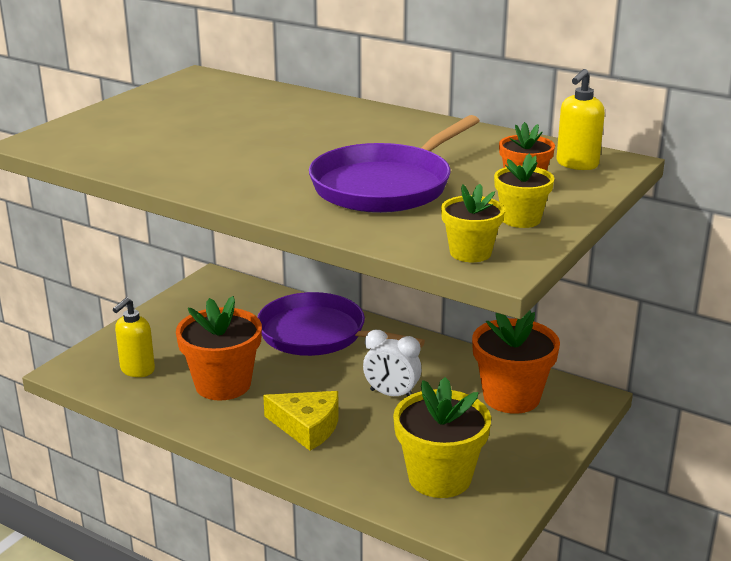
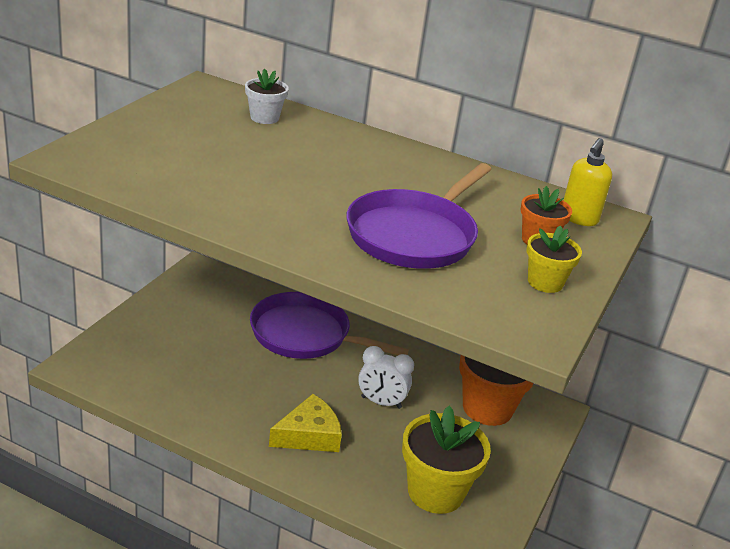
camera: 10 degrees left, 5 degrees up
(137, 370) = (140, 368): yellow soap dispenser -> none
(223, 384) = (224, 387): orange flower pot -> none
(253, 98) = (264, 118): none -> white flower pot
(307, 427) = (309, 435): yellow cheese -> yellow cheese turned 45 degrees counterclockwise
(470, 253) = (509, 321): yellow flower pot -> none

